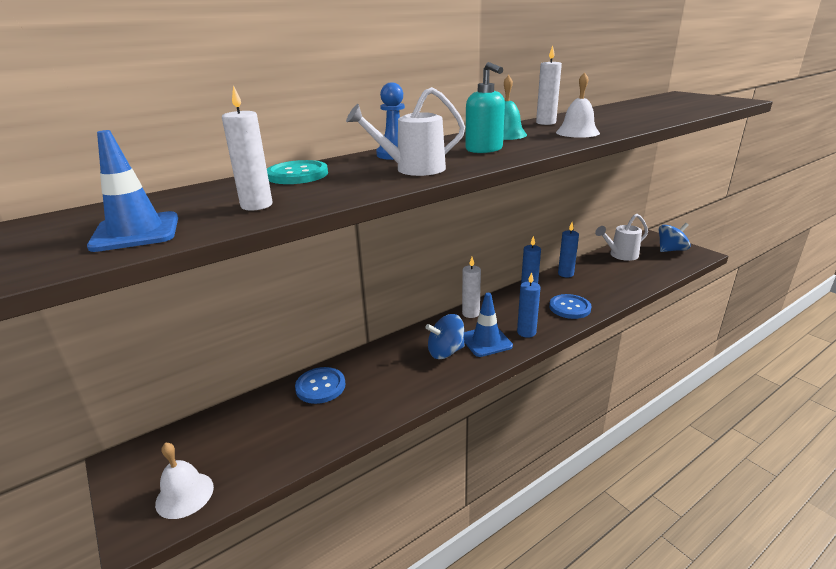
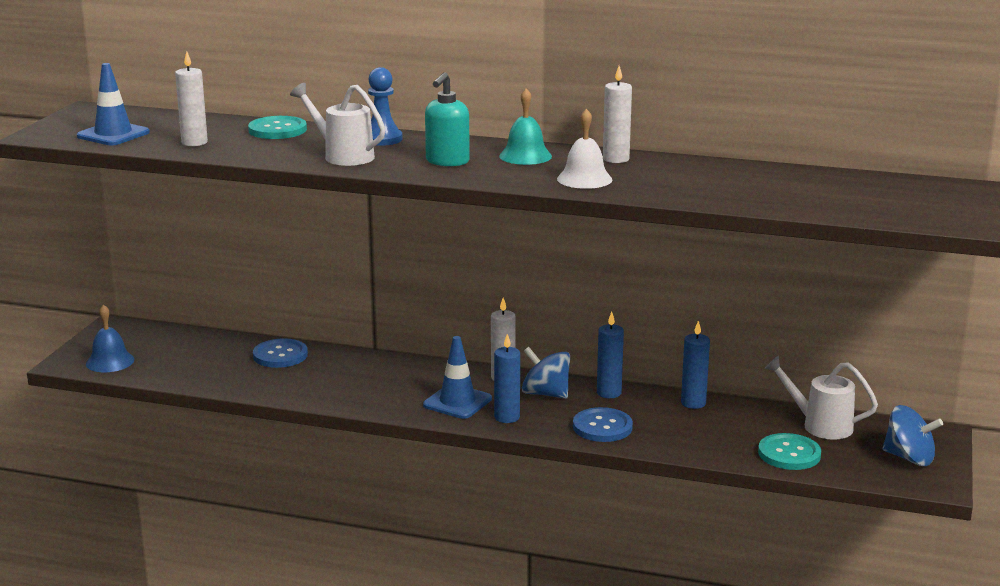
camera: 50 degrees right, 5 degrees down
(184, 495) = (110, 361): white bell -> blue bell
(445, 352) = (409, 389): blue spinning top -> blue spinning top (545, 394)
(646, 272) = (789, 454): none -> turquoise button

